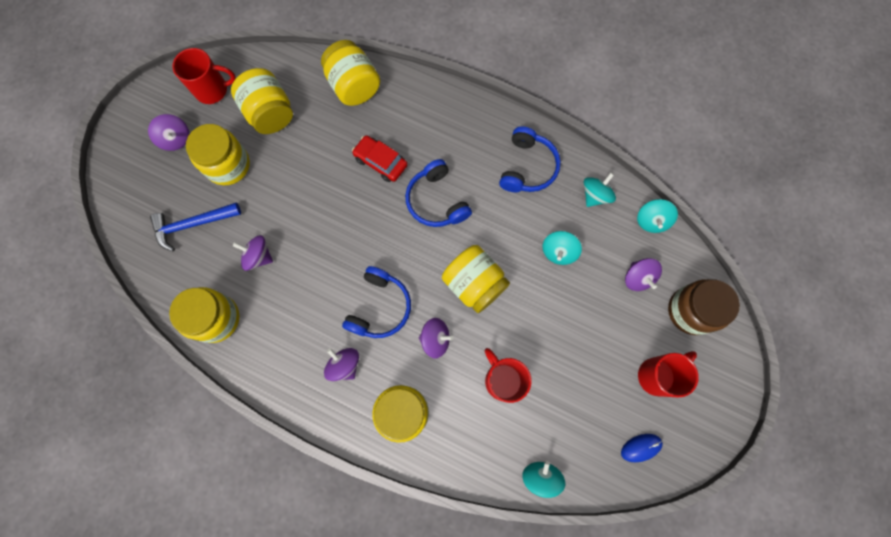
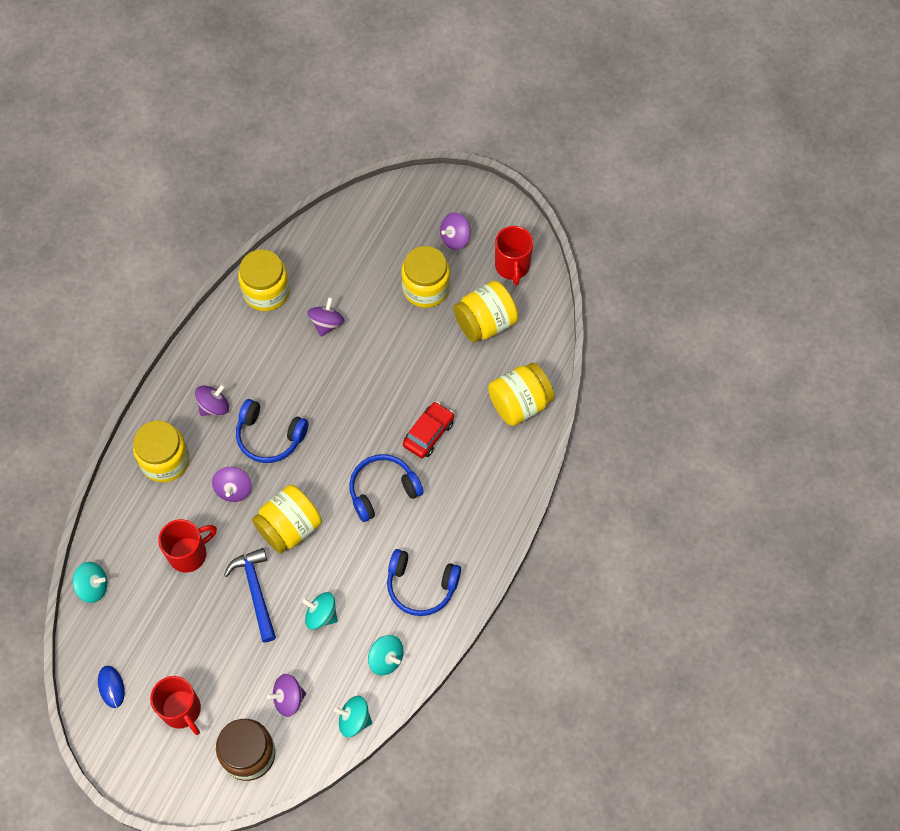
camera: 90 degrees right, 10 degrees down
(192, 225) = (362, 262): blue hammer -> blue hammer (255, 591)

